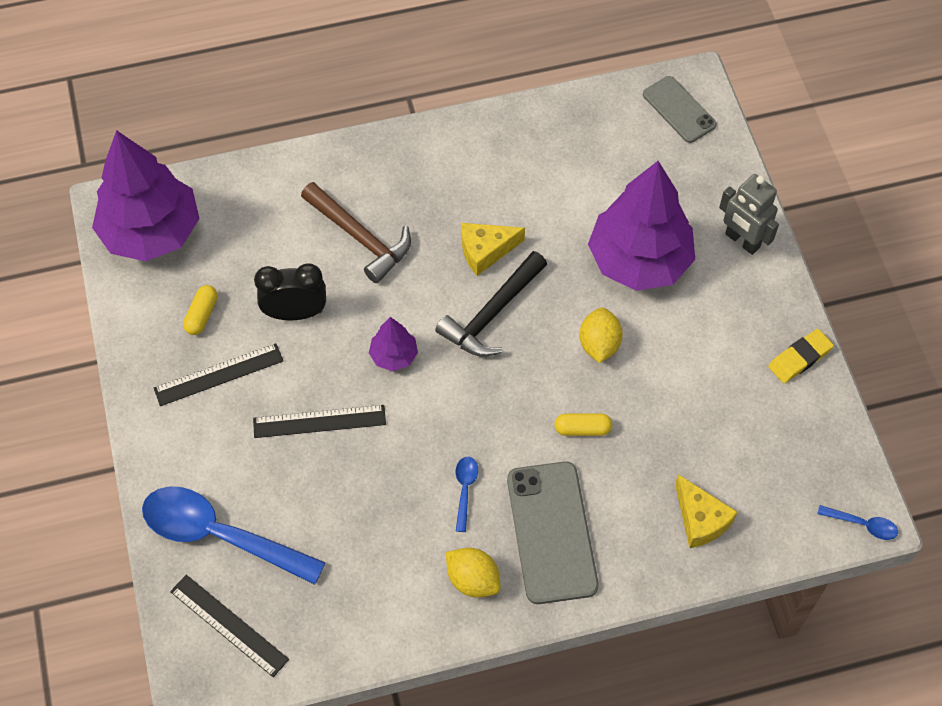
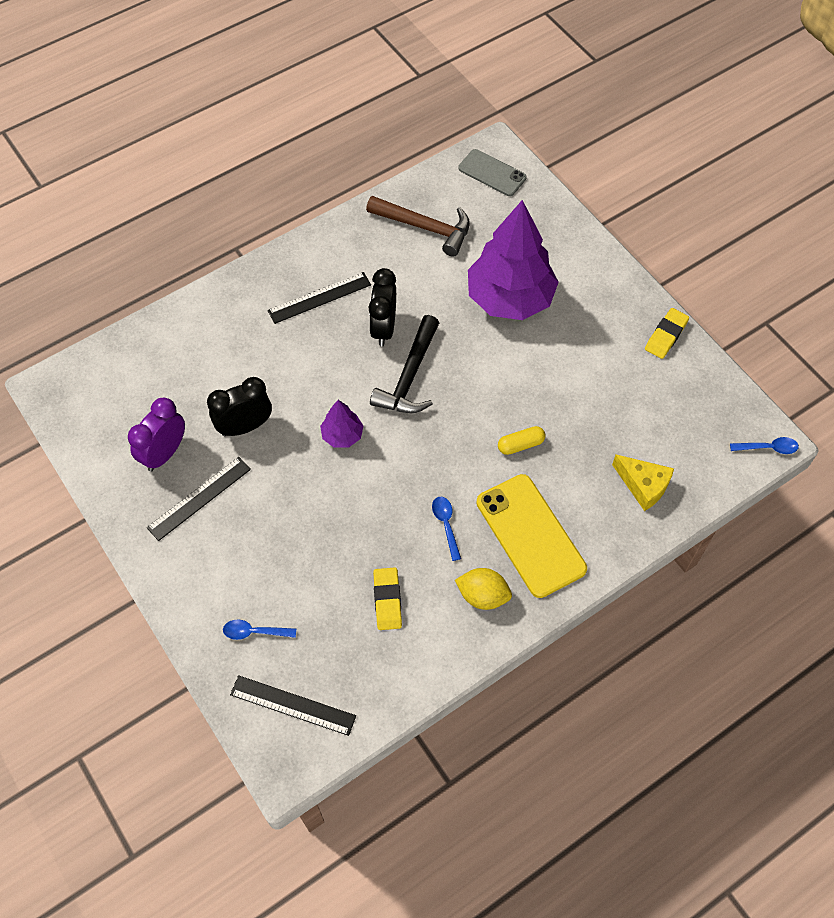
camera: 20 degrees left, 0 degrees up
(151, 232) = (93, 398): purple tree -> none
(202, 315) = (164, 453): yellow capsule -> purple clock
(220, 535) = (254, 632): blue spoon -> blue spoon, size x0.42
(319, 421) = (301, 509): black ruler -> black ruler (319, 298)
(360, 237) = (275, 348): brown hammer -> brown hammer (425, 227)
(370, 549) = (387, 600): none -> yellow eraser
(485, 251) = (383, 328): yellow cheese -> black clock
(551, 532) = (530, 535): grey phone -> yellow phone
(599, 344) = (506, 374): yellow lemon -> none
(742, 241) = (583, 259): grey robot -> none

